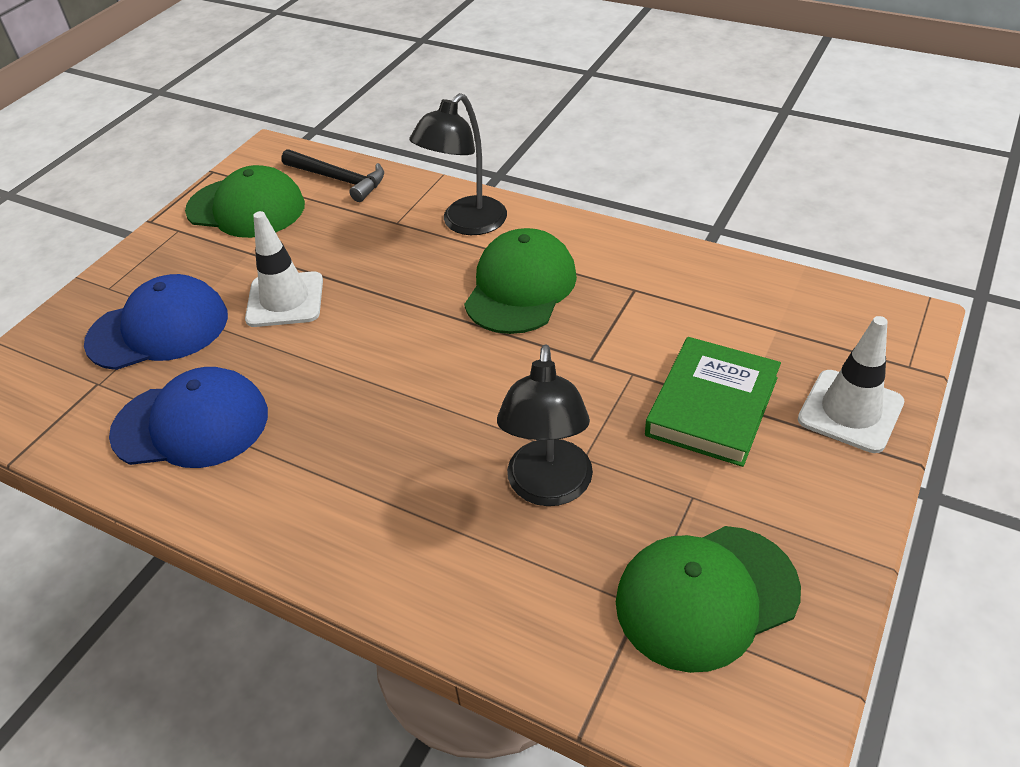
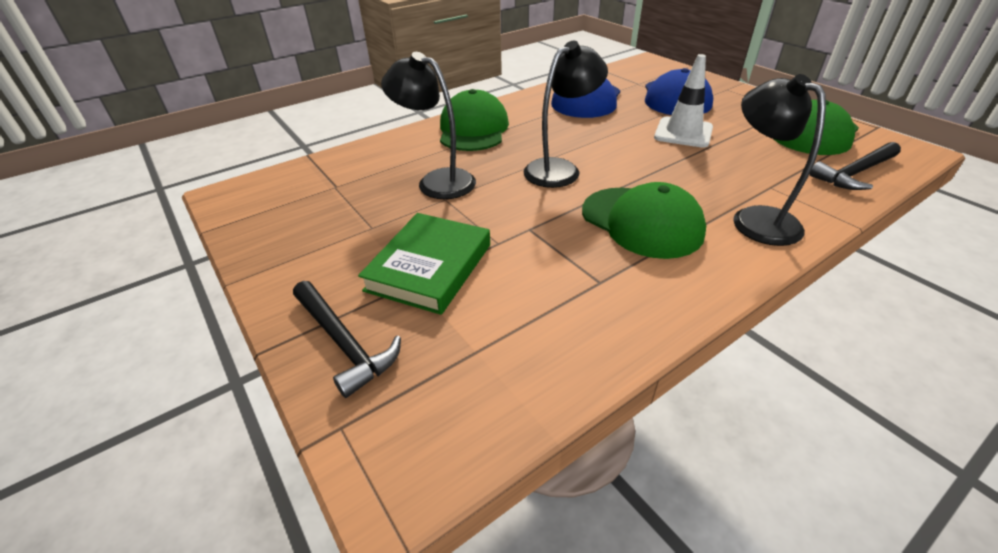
camera: 115 degrees right, 5 degrees down
(444, 379) = (560, 169): none -> black lamp
(706, 596) = (311, 207): green cap -> green cap (473, 129)
(712, 406) = (429, 267): green book -> green book turned 60 degrees clockwise
(850, 411) = (344, 343): white traffic cone -> black hammer

